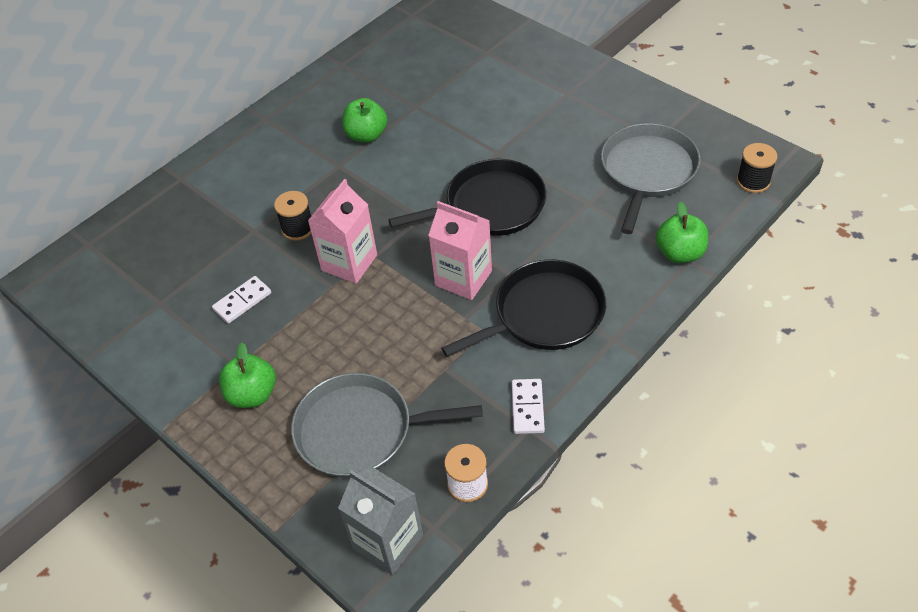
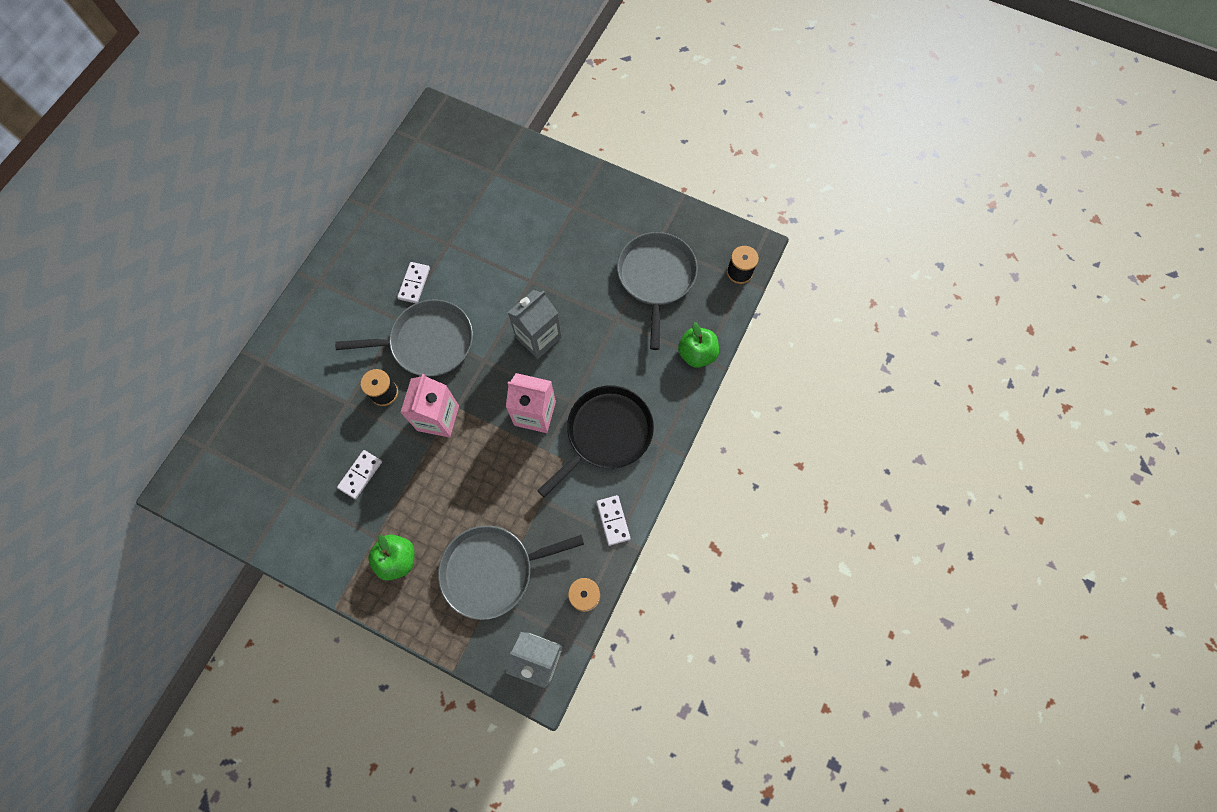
camera: 20 degrees left, 20 degrees up
(363, 190) = (428, 342): none -> grey pan
(366, 135) = (414, 283): green apple -> white domino
(490, 206) = (538, 337): black pan -> grey carton

